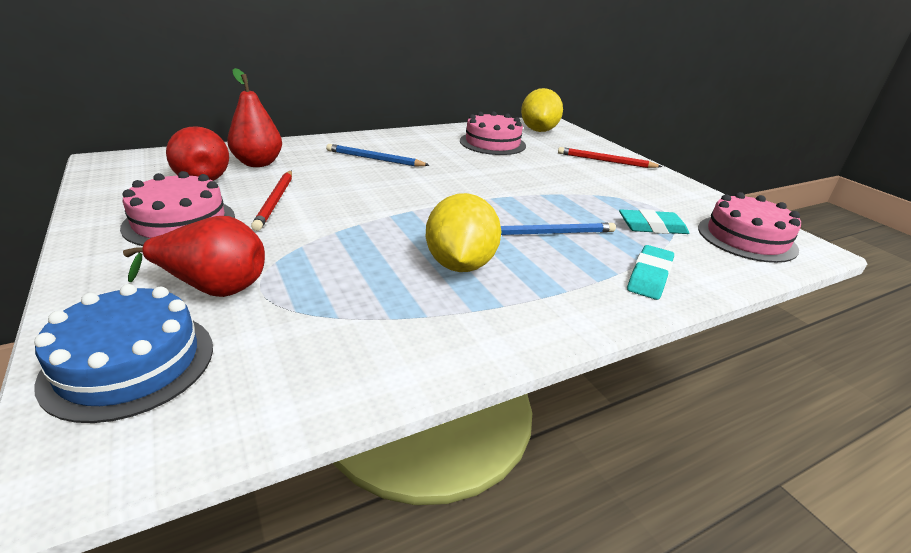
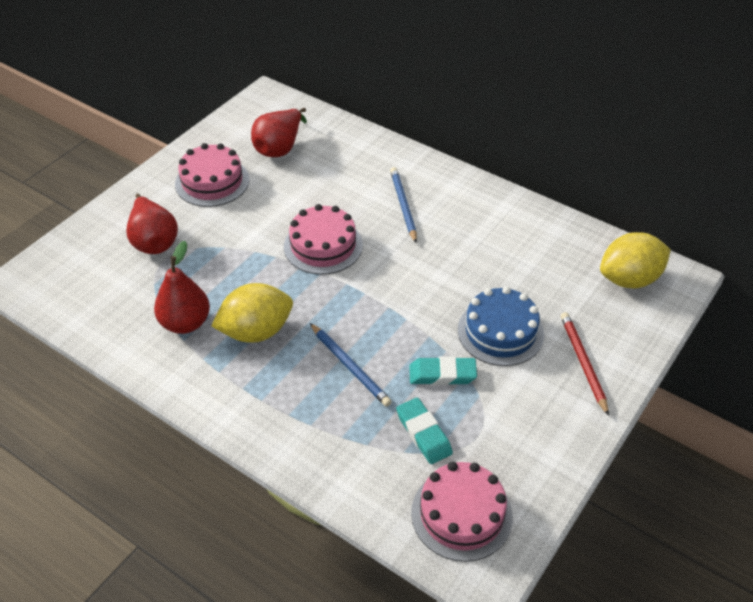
camera: 65 degrees right, 15 degrees up
(129, 363) = (80, 255): blue cake -> blue cake (500, 332)
(258, 163) = (329, 155): red pear -> red pear (185, 323)
(275, 201) = (274, 201): red pencil -> none
(492, 143) = (536, 259): pink cake -> pink cake (323, 246)
(649, 276) = (319, 446): turquoise eraser -> turquoise eraser (442, 374)

